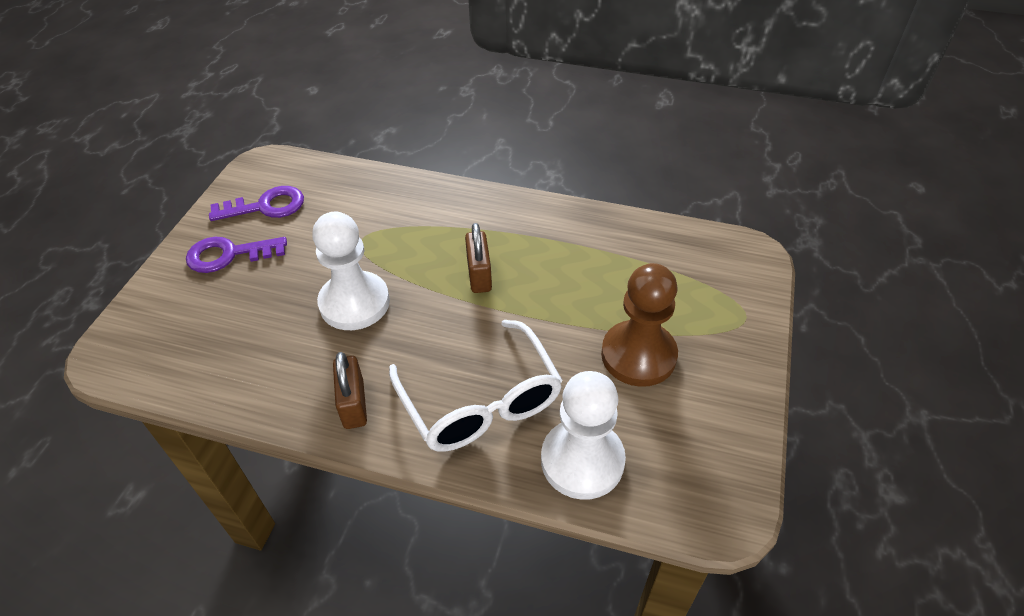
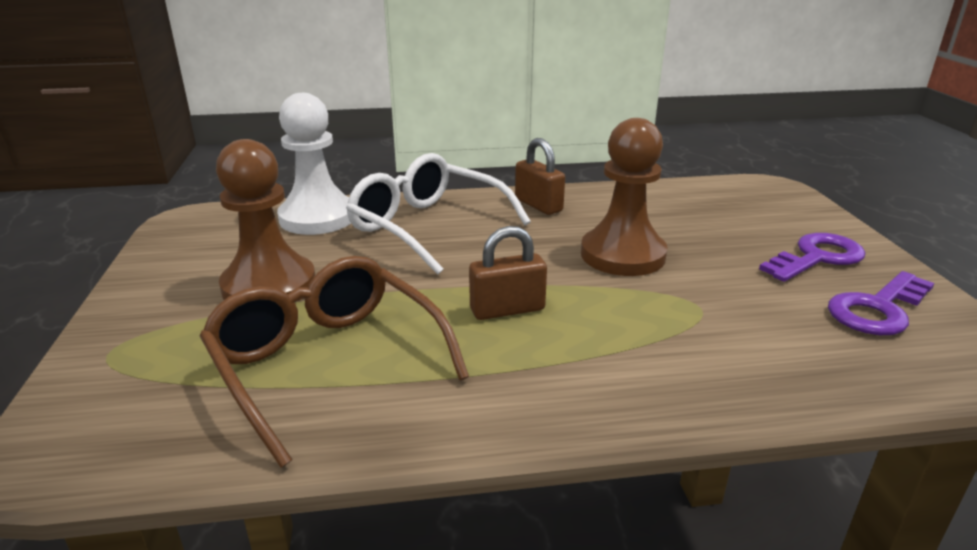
camera: 155 degrees right, 20 degrees down
(354, 303) = (622, 255): white pawn -> brown pawn
(479, 275) = (507, 309): brown padlock -> brown padlock turned 75 degrees counterclockwise
(606, 265) = (328, 364): none -> brown glasses

